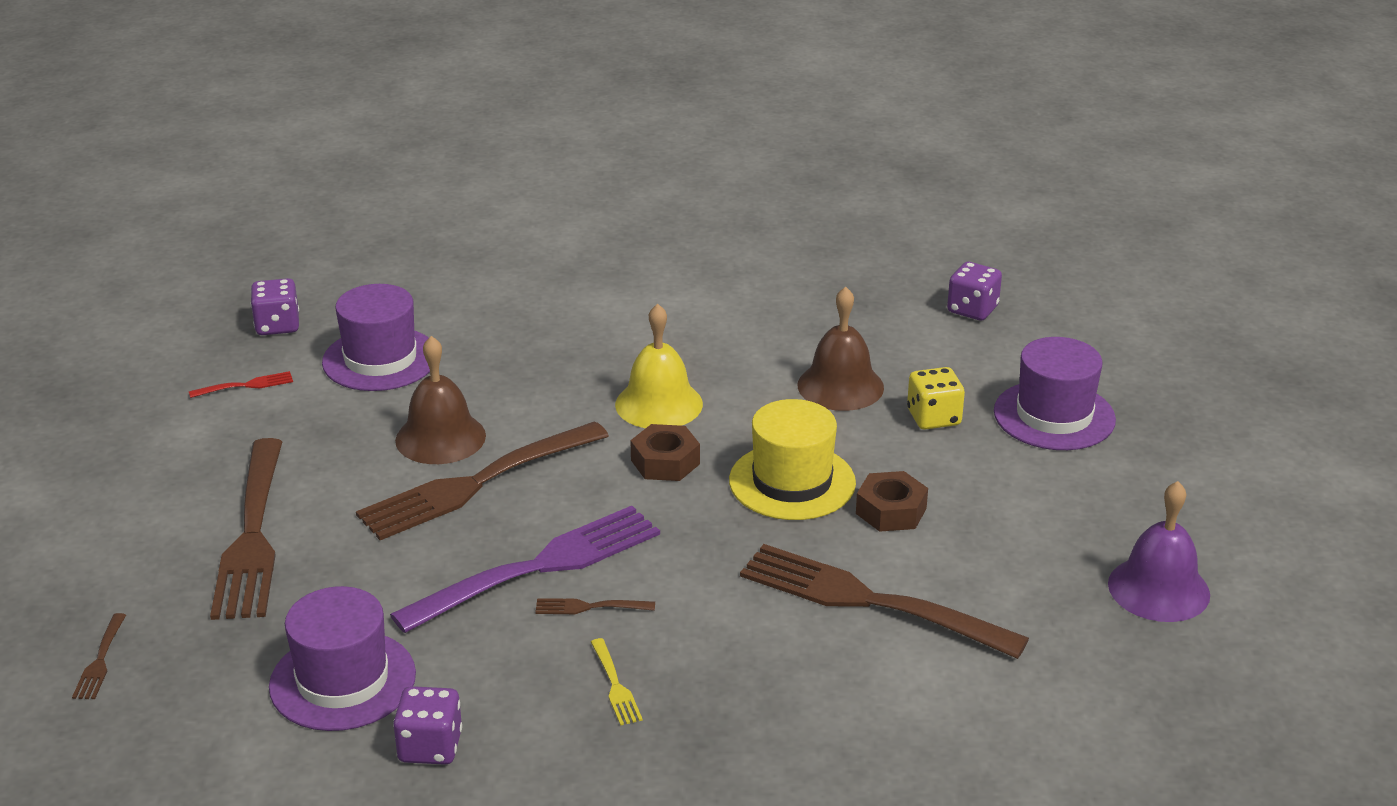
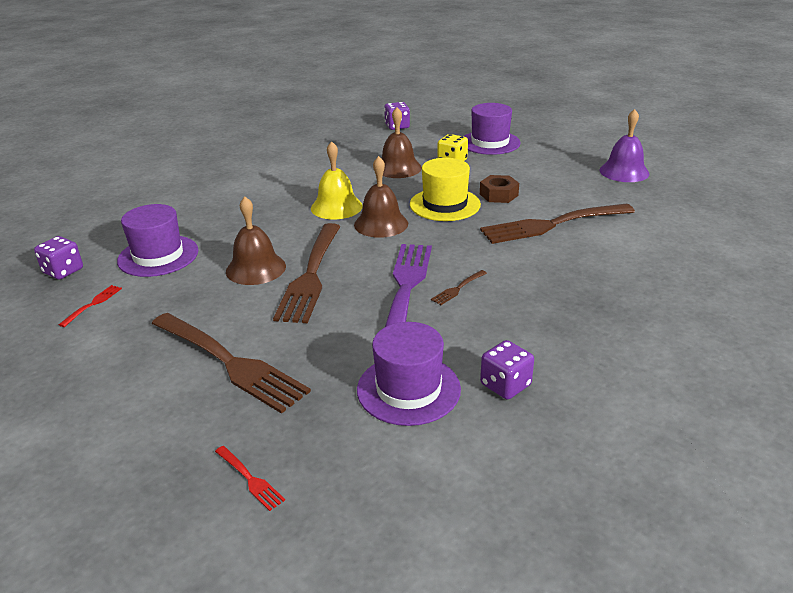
camera: 45 degrees left, 0 degrees up
(100, 660) = (249, 479): brown fork -> red fork
(615, 685) = (527, 308): yellow fork -> none
(665, 462) = (381, 224): brown nut -> brown bell

